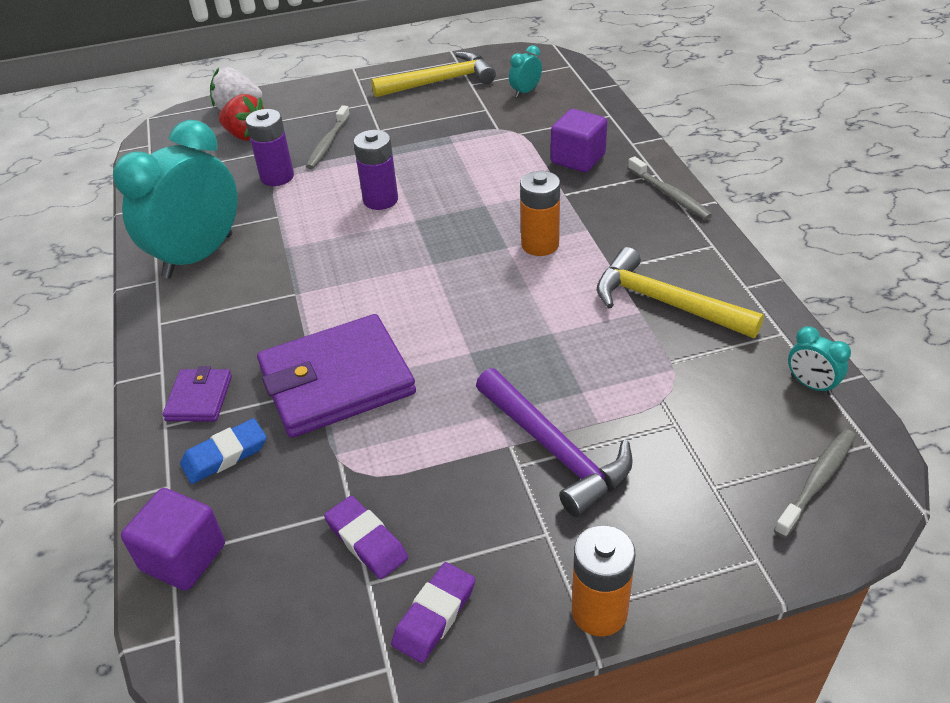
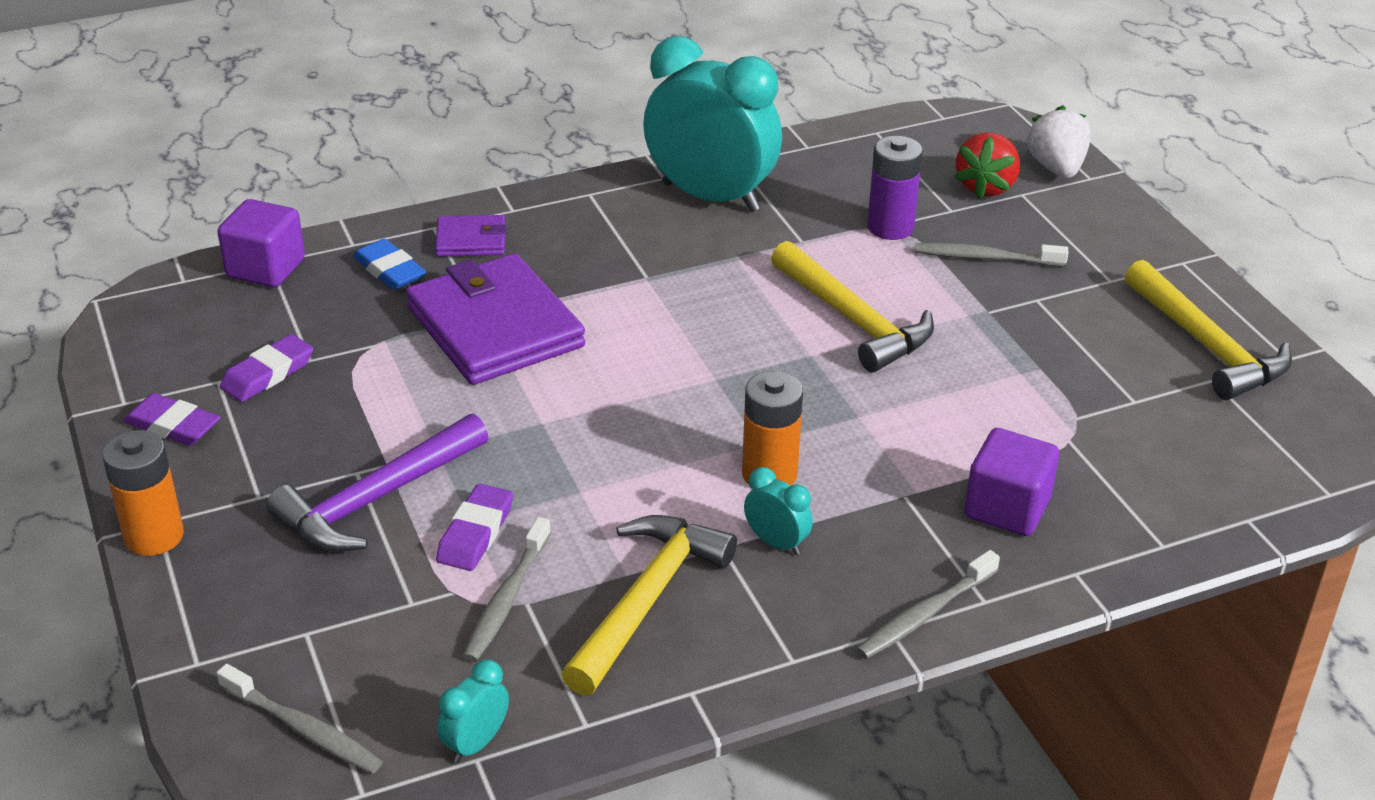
camera: 80 degrees right, 5 degrees down
(380, 200) = (853, 320): purple battery -> yellow hammer
(525, 92) = (1207, 442): turquoise clock -> turquoise clock (776, 543)
(597, 389) = (475, 533): none -> purple eraser
(668, 371) = (507, 599): none -> grey toothbrush

